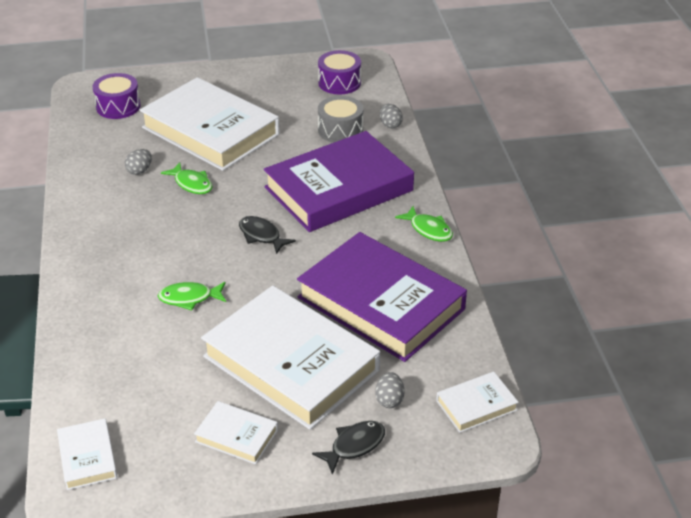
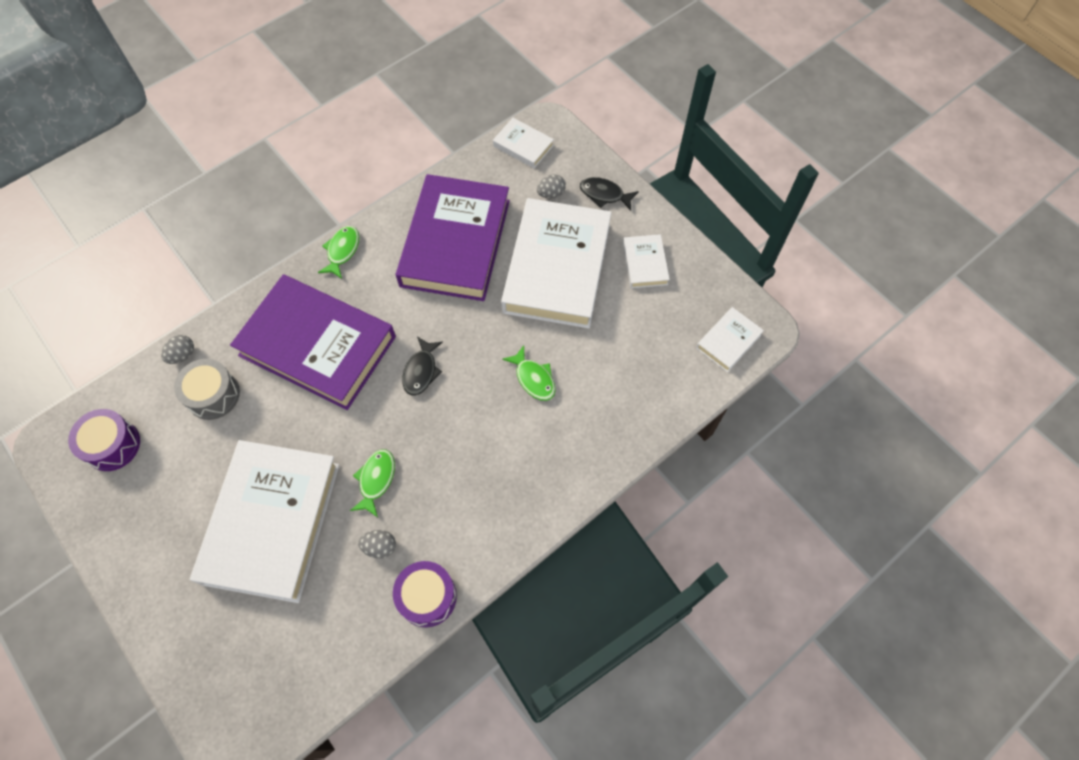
camera: 120 degrees left, 25 degrees up
(118, 106) = (266, 665): purple drum -> purple drum (427, 597)

